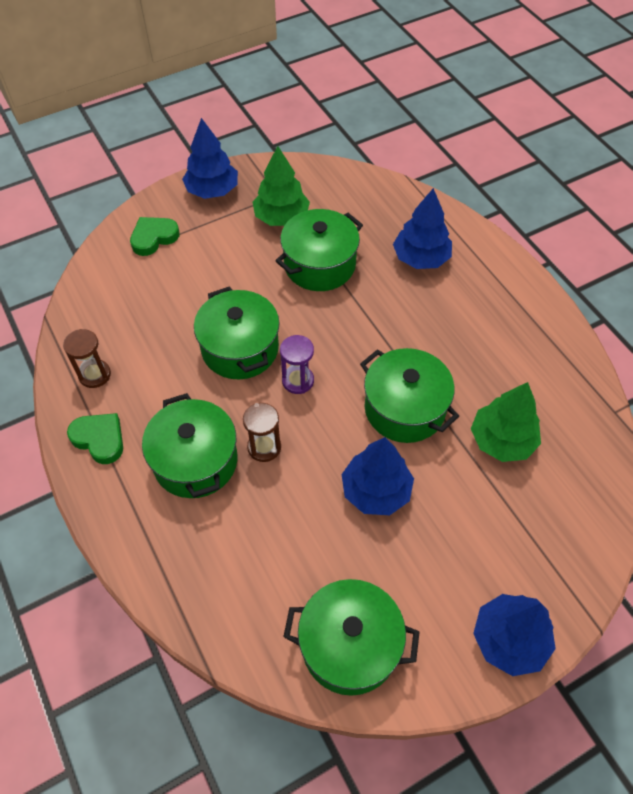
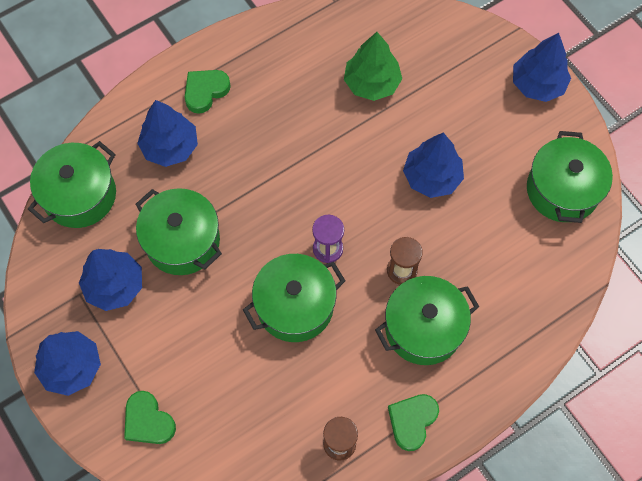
camera: 95 degrees left, 10 degrees up
(281, 217) = (114, 286): green tree -> blue tree
(404, 408) = (348, 157): green pot -> green pot (80, 195)
(485, 287) = (205, 91): none -> green heart

